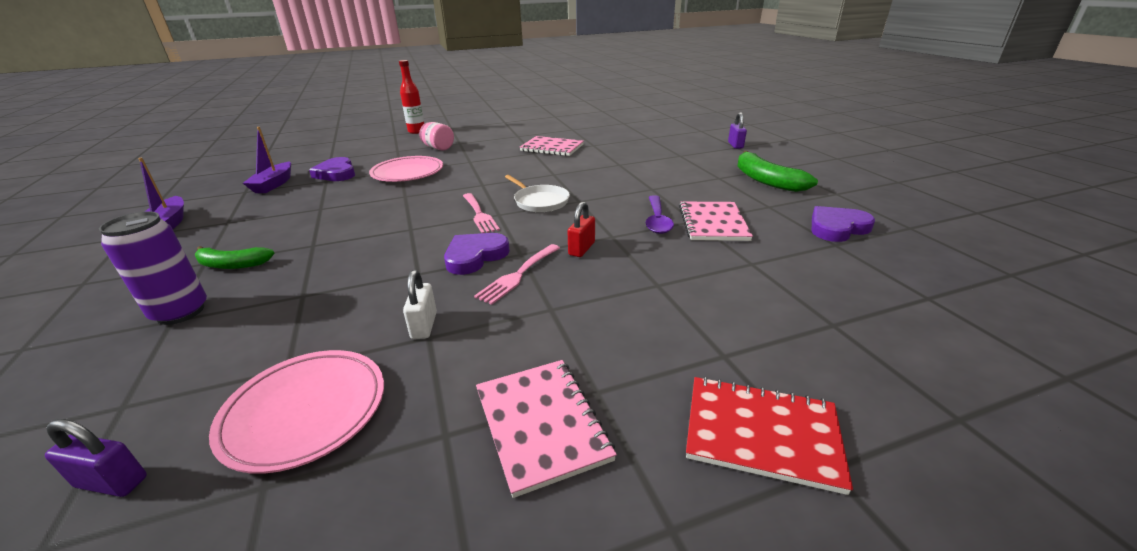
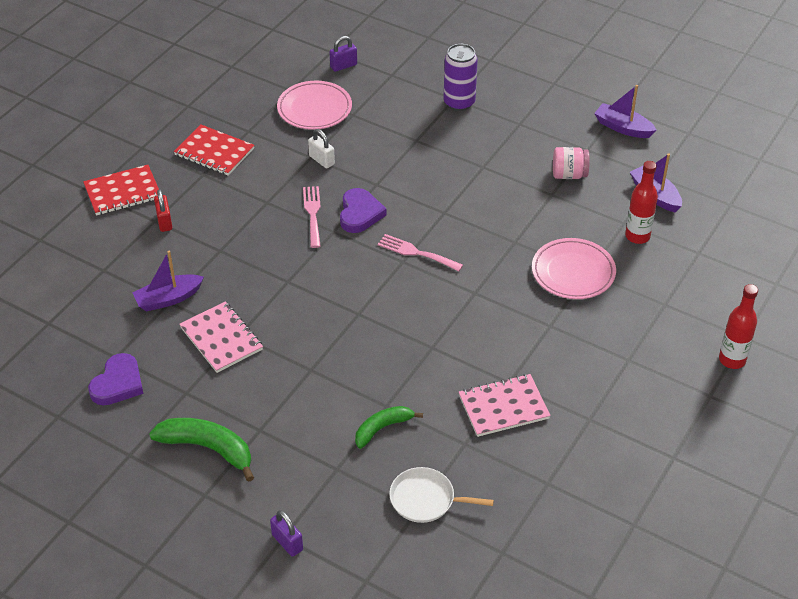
camera: 140 degrees right, 15 degrees up
(232, 265) = (499, 131): green banana -> green banana (382, 428)
(336, 173) = (637, 236): purple heart -> red bottle
(438, 148) = (630, 334): pink jar -> pink jar (569, 174)
(540, 201) = (390, 295): white pan -> white pan (426, 499)
(541, 424) = (214, 152): pink notebook -> red notebook
(581, 249) = (296, 257): red padlock -> red padlock (164, 222)
(657, 220) = (268, 319): purple spoon -> none
(751, 266) = (168, 299): none -> purple boat

